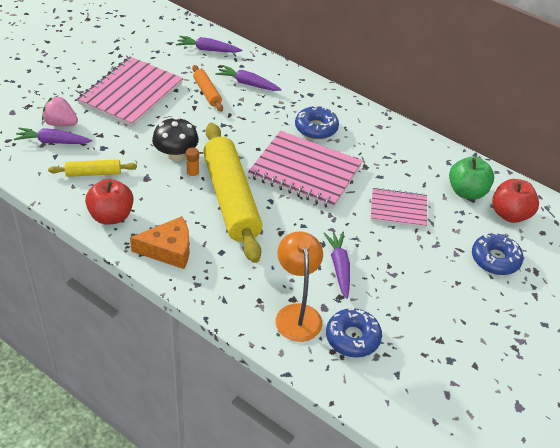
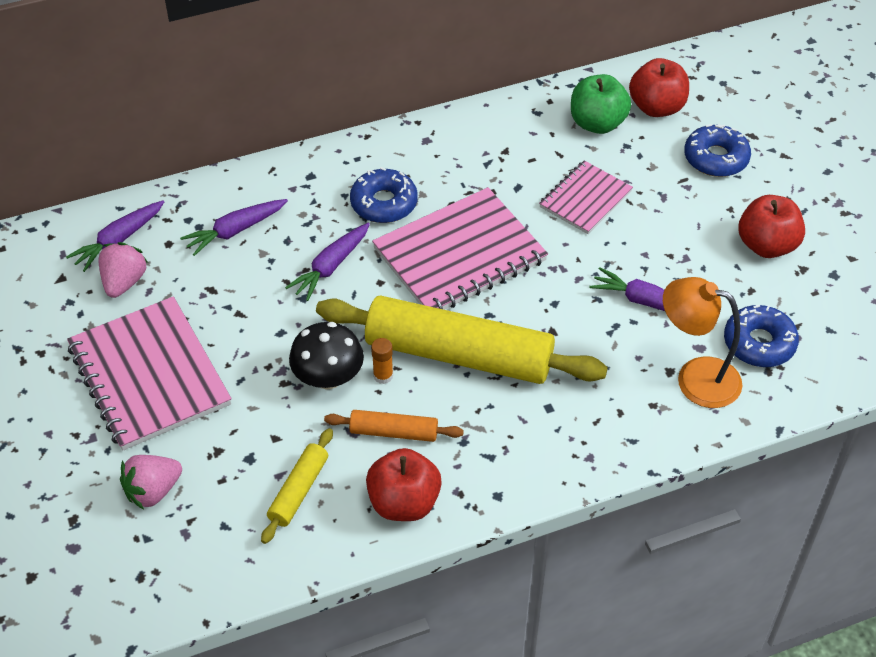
camera: 55 degrees left, 5 degrees up
(53, 142) = (189, 517): purple carrot -> purple carrot (331, 267)
(168, 249) = (510, 462): orange cheese -> none
(183, 62) = (124, 282): none -> pink strawberry
(207, 92) = (218, 285): orange rolling pin -> orange rolling pin (393, 432)
(442, 313) = (766, 245): none -> red apple

